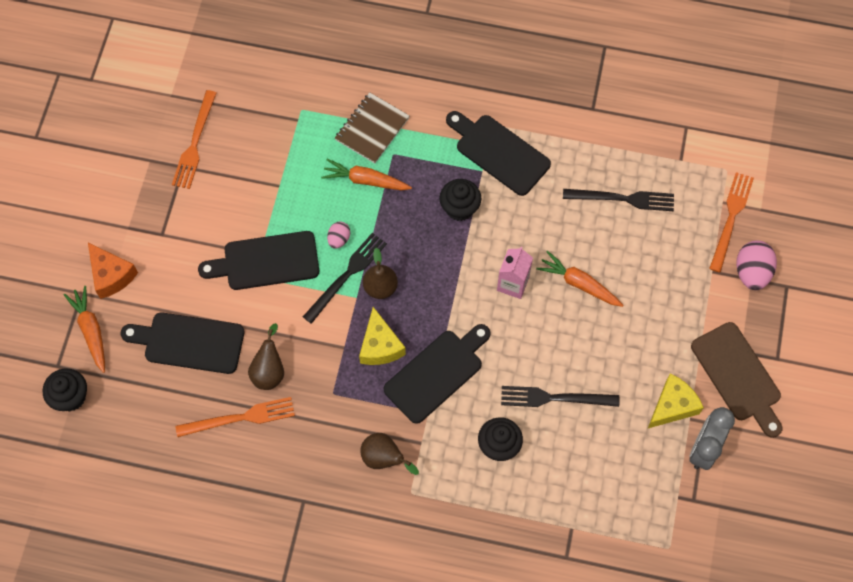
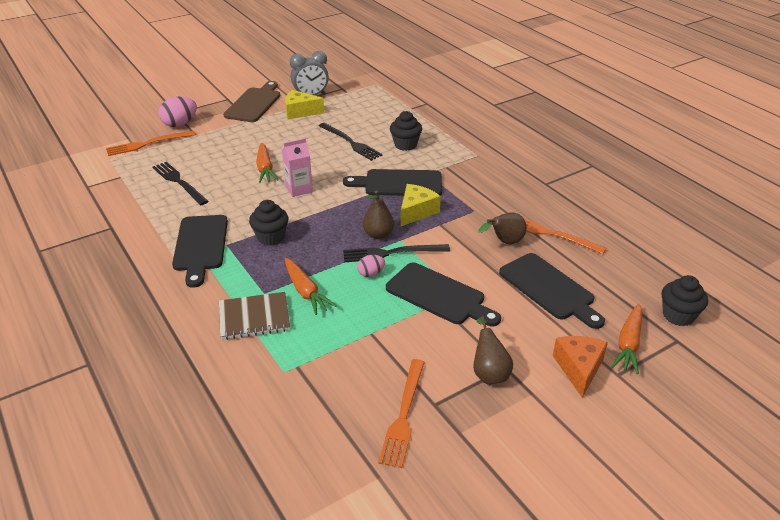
camera: 135 degrees left, 30 degrees down
(195, 143) = (403, 415): orange fork -> orange fork turned 135 degrees clockwise
(384, 458) = (476, 173): brown pear -> brown pear (489, 373)

